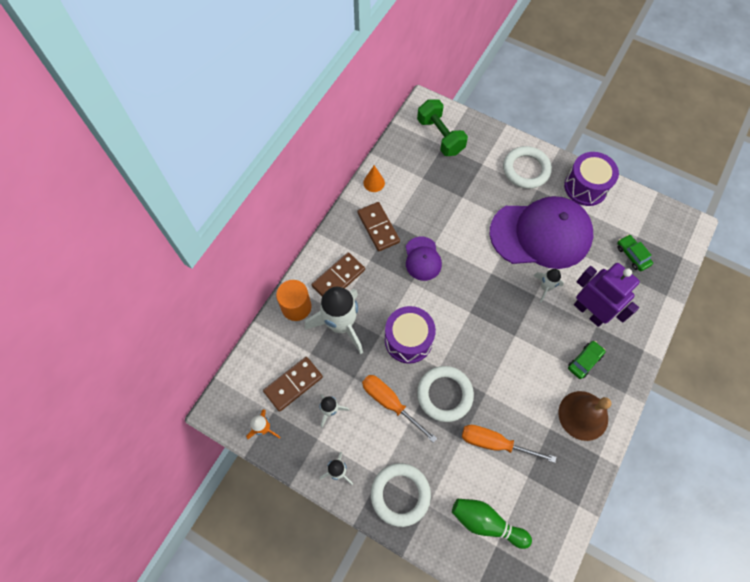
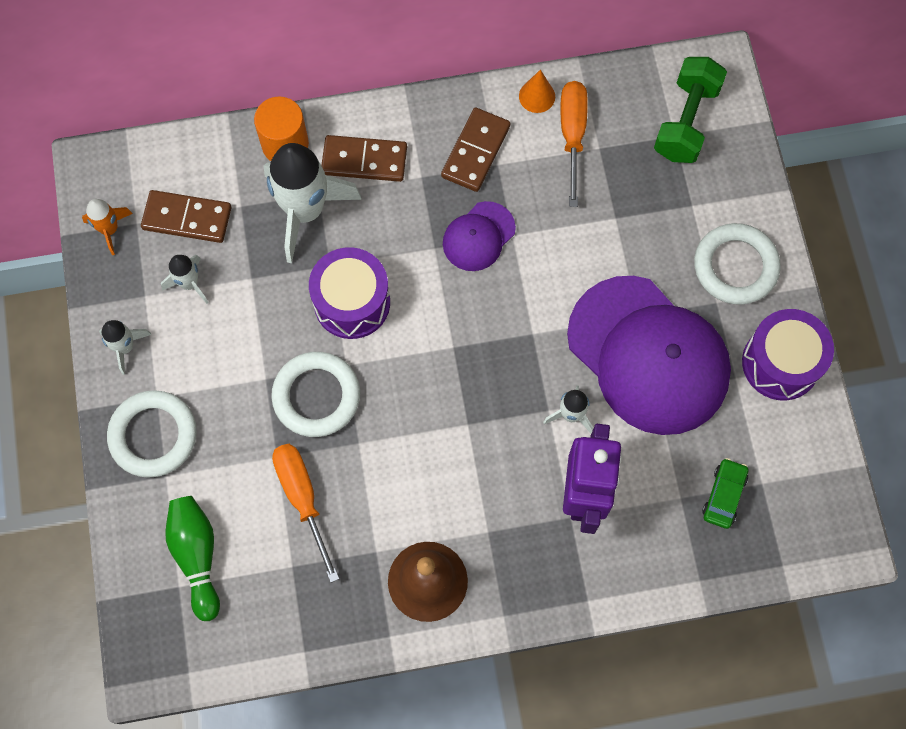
camera: 50 degrees right, 5 degrees up
(390, 403) = (254, 342): orange screwdriver -> orange screwdriver (572, 135)
(584, 361) = (505, 534): green car -> none

